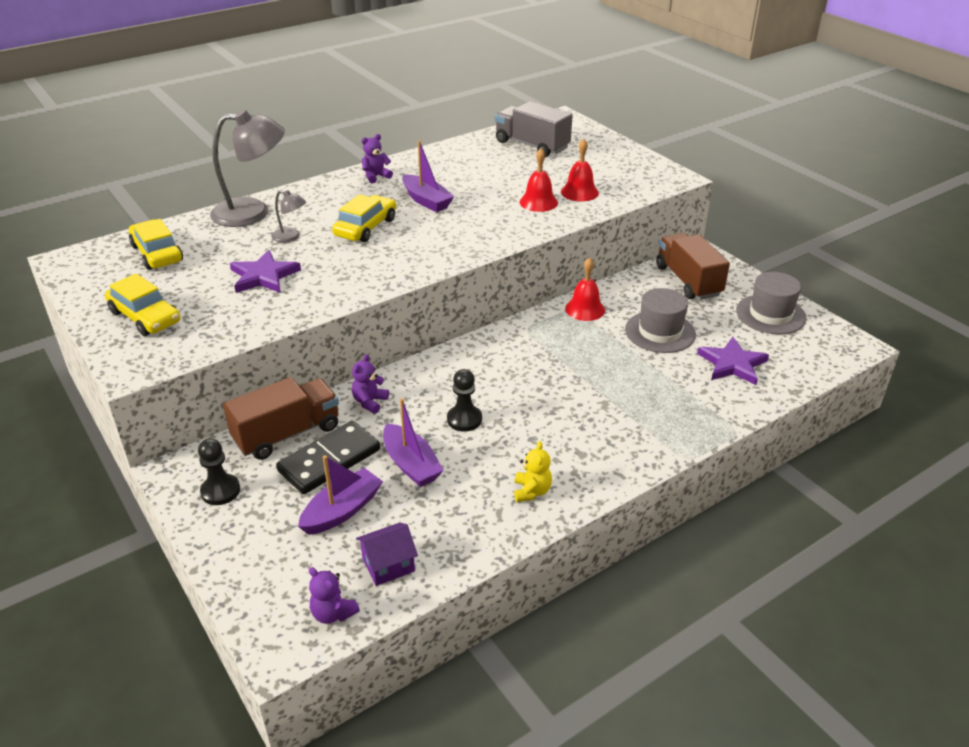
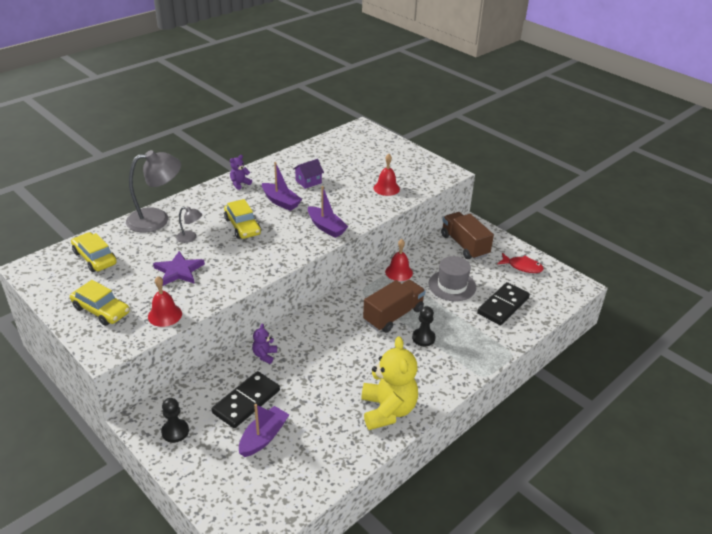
camera: 10 degrees left, 0 degrees up
(287, 434) = (212, 384): brown truck -> brown truck (393, 315)
(333, 613) = (274, 510): purple teddy bear -> none
(366, 227) = (242, 226): yellow car -> yellow car turned 135 degrees clockwise
(388, 565) = (303, 472): purple house -> purple house (308, 182)
(411, 464) = (303, 399): purple boat -> purple boat (326, 227)
(464, 419) = (332, 362): black pawn -> black pawn (423, 338)
(531, 491) = (388, 410): yellow teddy bear -> yellow teddy bear, size x2.19
(532, 145) = (345, 151): grey truck -> none
(538, 202) = (360, 198): red bell -> red bell (165, 315)
(732, 364) = (503, 306): purple star -> black domino
(770, 314) = (522, 267): grey hat -> red fish

